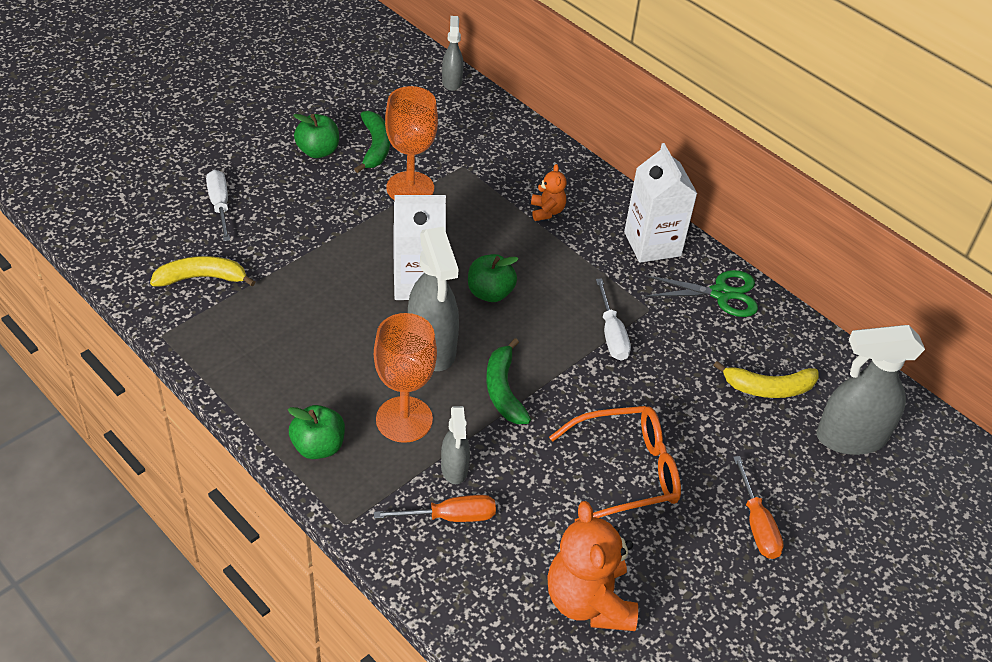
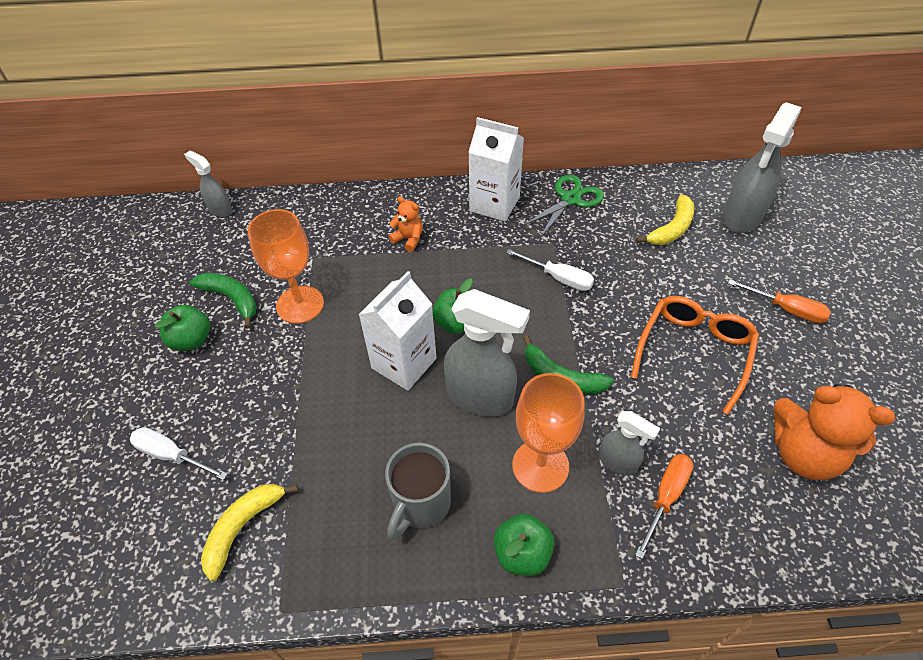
camera: 45 degrees left, 5 degrees up
(305, 364) = (421, 504): none -> grey mug

